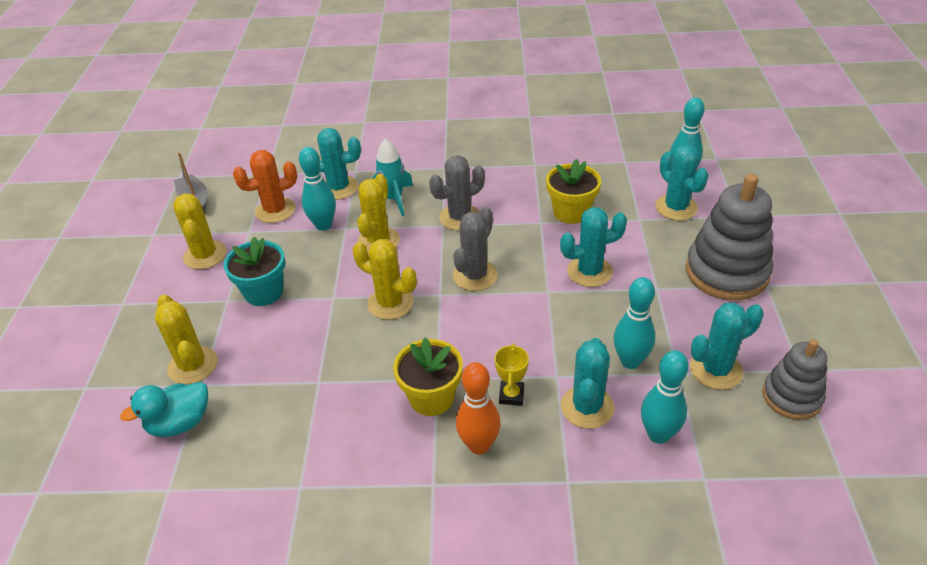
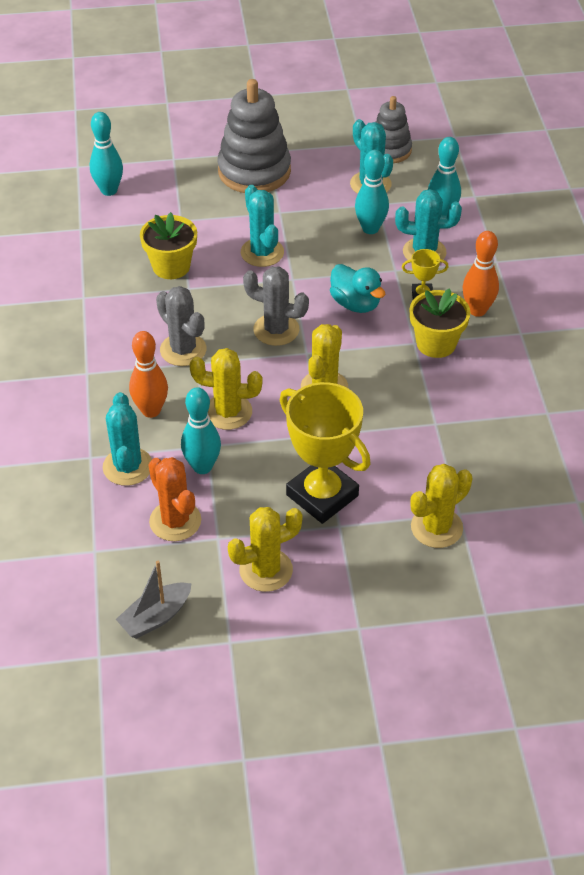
camera: 100 degrees left, 5 degrees up
(180, 423) = (507, 515): turquoise duck -> turquoise duck (355, 304)
(264, 292) = (322, 495): turquoise flower pot -> yellow trophy
(393, 199) = (151, 410): turquoise rocket -> orange bowling pin
(676, 208) = (162, 196): turquoise cactus -> none

